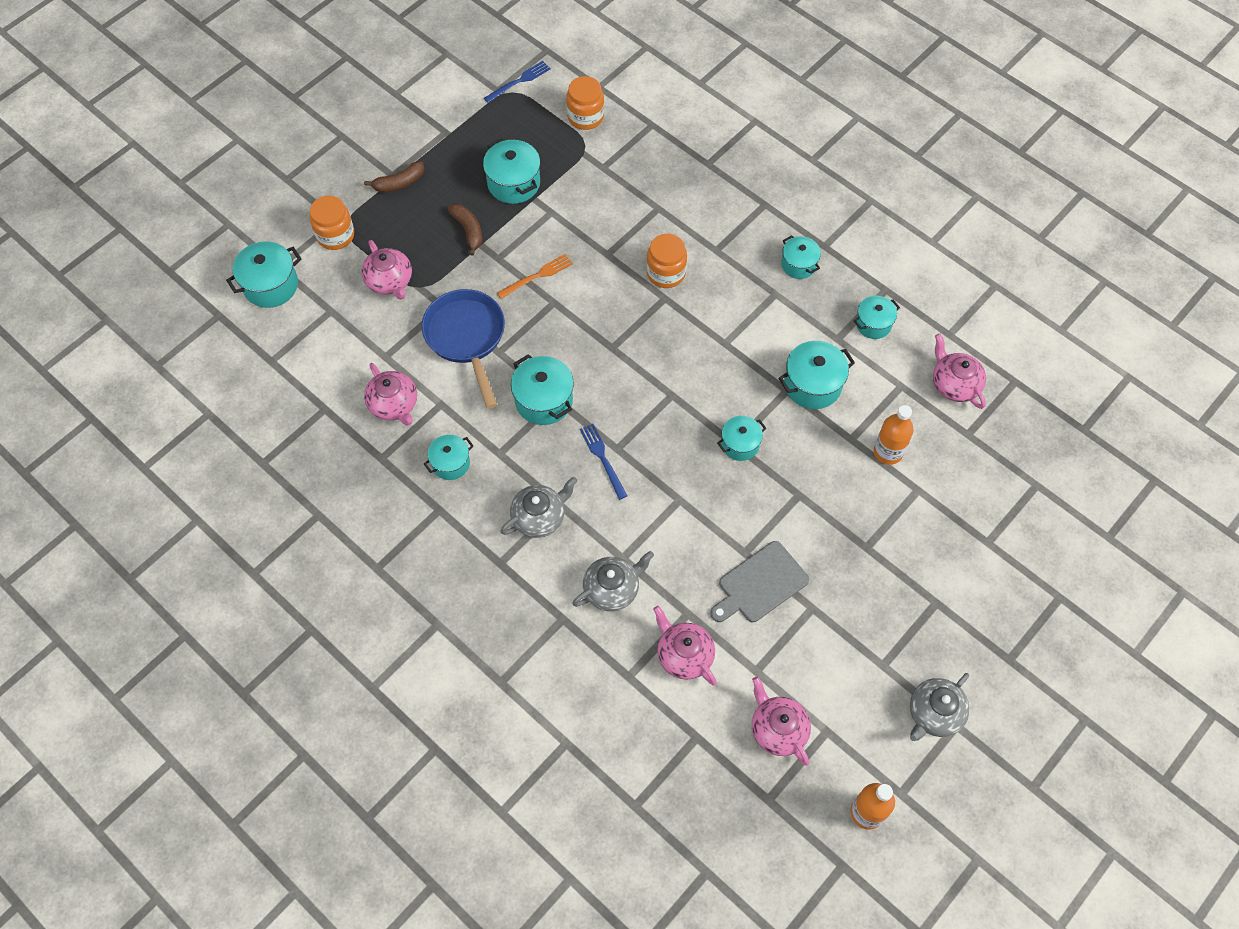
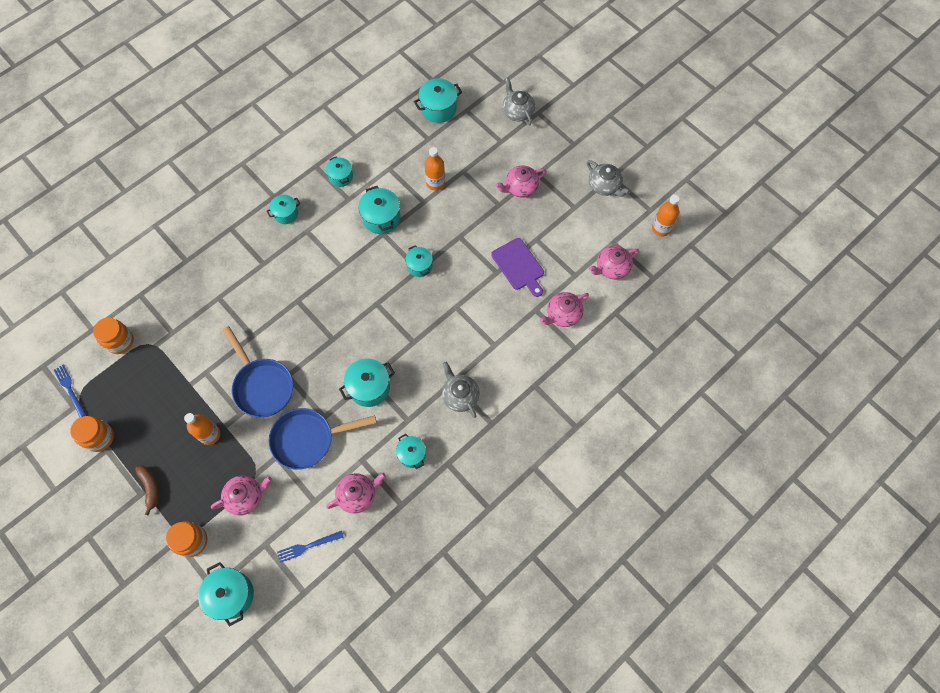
camera: 85 degrees left, 5 degrees up
(468, 230) = (210, 434): brown banana -> orange bottle
(513, 183) = (172, 398): turquoise pot -> turquoise pot (438, 108)
(537, 276) = (262, 386): orange fork -> blue pan
(602, 458) = (420, 351): blue fork -> blue fork (307, 546)
(612, 589) = (516, 353): grey teapot -> grey teapot (517, 111)
(666, 273) = (276, 298): orange jar -> orange jar (99, 437)
(760, 584) = (519, 266): grey cutting board -> purple cutting board
(954, 384) = (392, 140): pink teapot -> pink teapot (520, 187)

